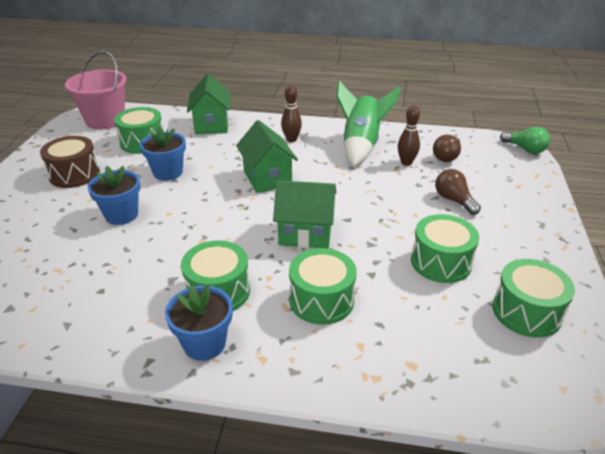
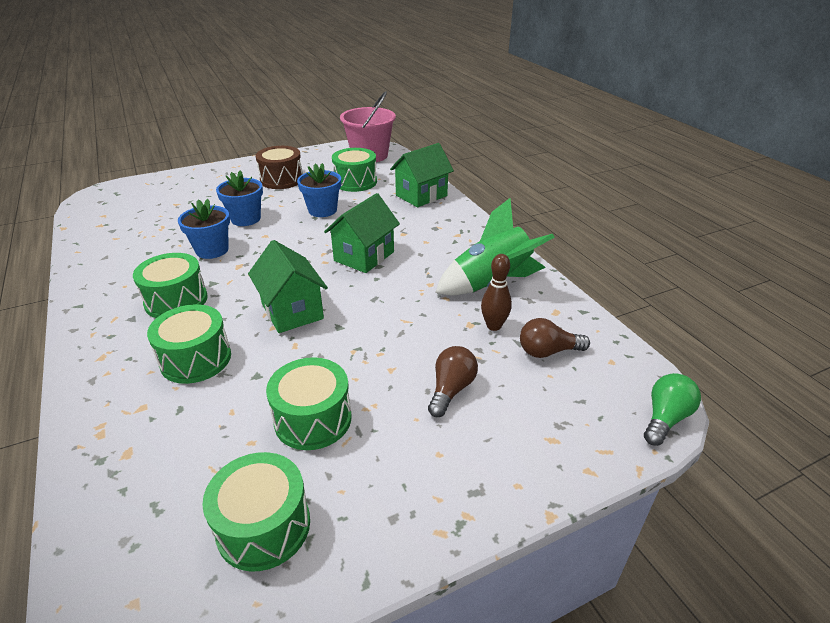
camera: 55 degrees right, 0 degrees up
(204, 343) = (108, 321): blue flower pot -> blue flower pot (212, 250)
(291, 139) = (448, 241): brown bowling pin -> none
(525, 149) = (665, 418): green light bulb -> green light bulb turned 150 degrees counterclockwise

